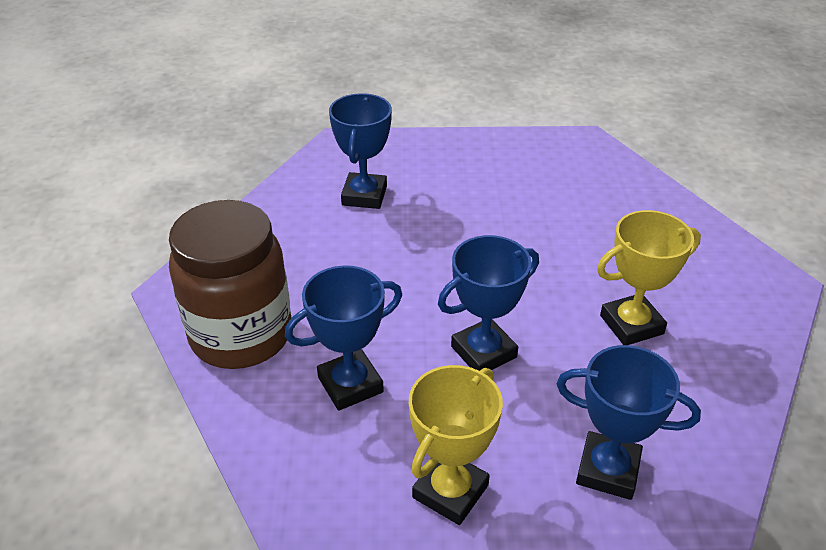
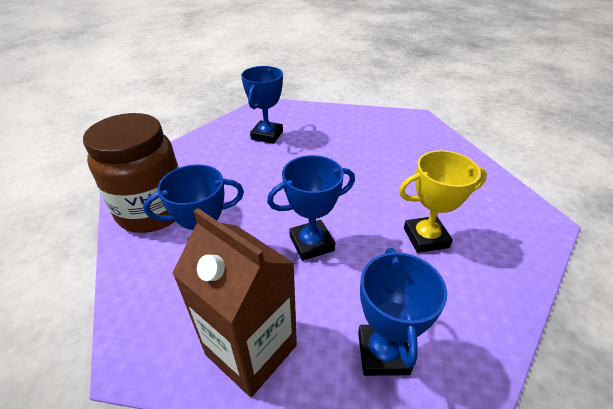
camera: 10 degrees right, 0 degrees up
(450, 491) = (251, 350): yellow trophy -> brown carton
(608, 470) = (382, 353): blue trophy -> blue trophy turned 60 degrees clockwise

